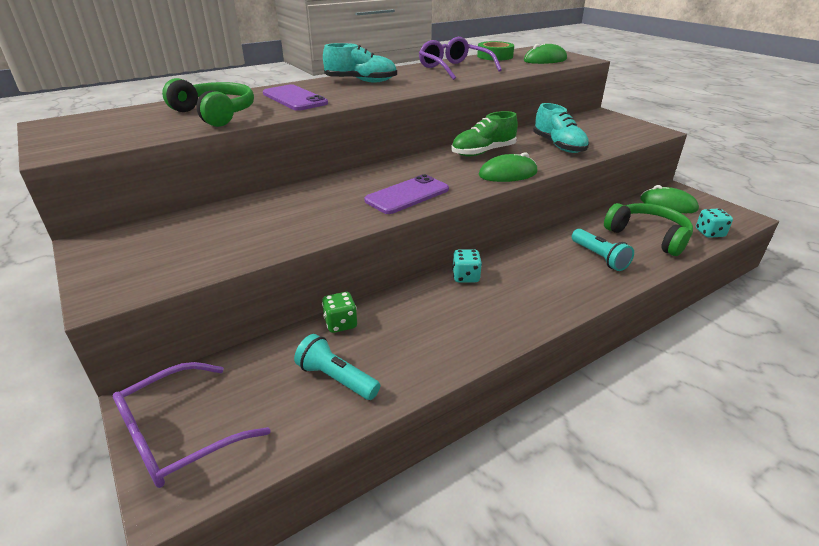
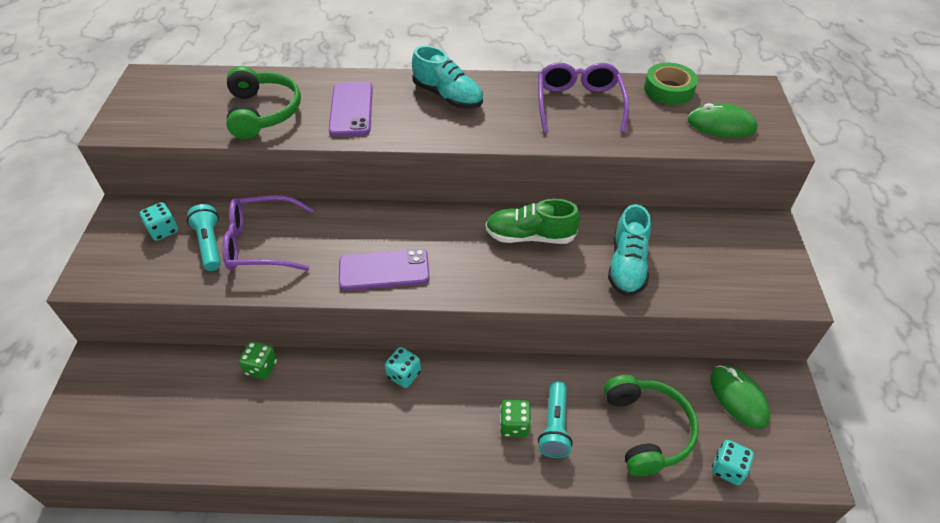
camera: 35 degrees right, 15 degrees up
(161, 239) = (163, 230): none -> turquoise dice
(179, 435) = (90, 405): purple glasses -> purple glasses (261, 243)
(336, 378) = (211, 421): turquoise flashlight -> turquoise flashlight (210, 244)
(508, 174) = (511, 286): green mouse -> none
(575, 268) = (514, 425): none -> green dice

